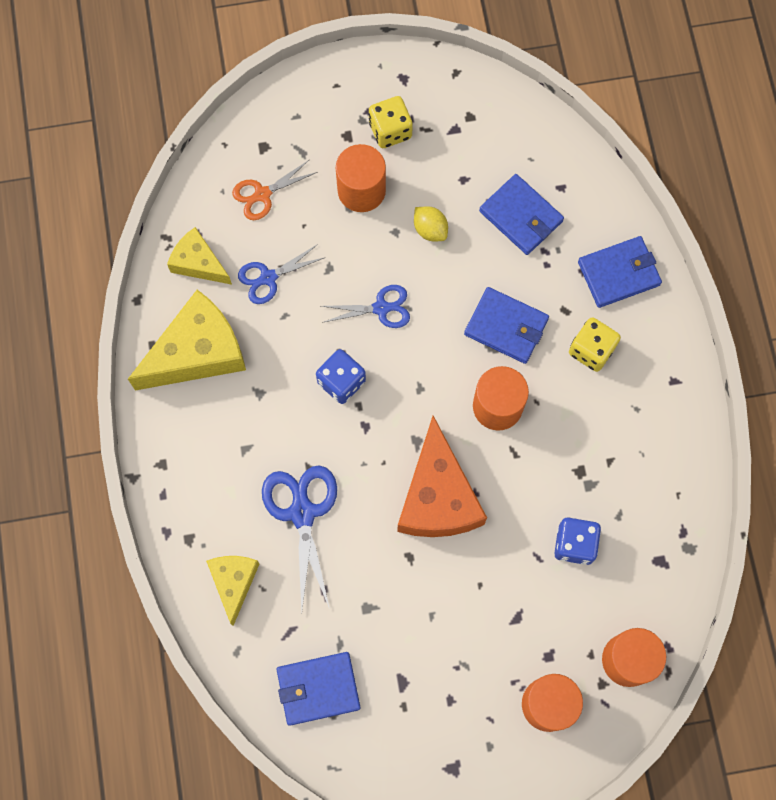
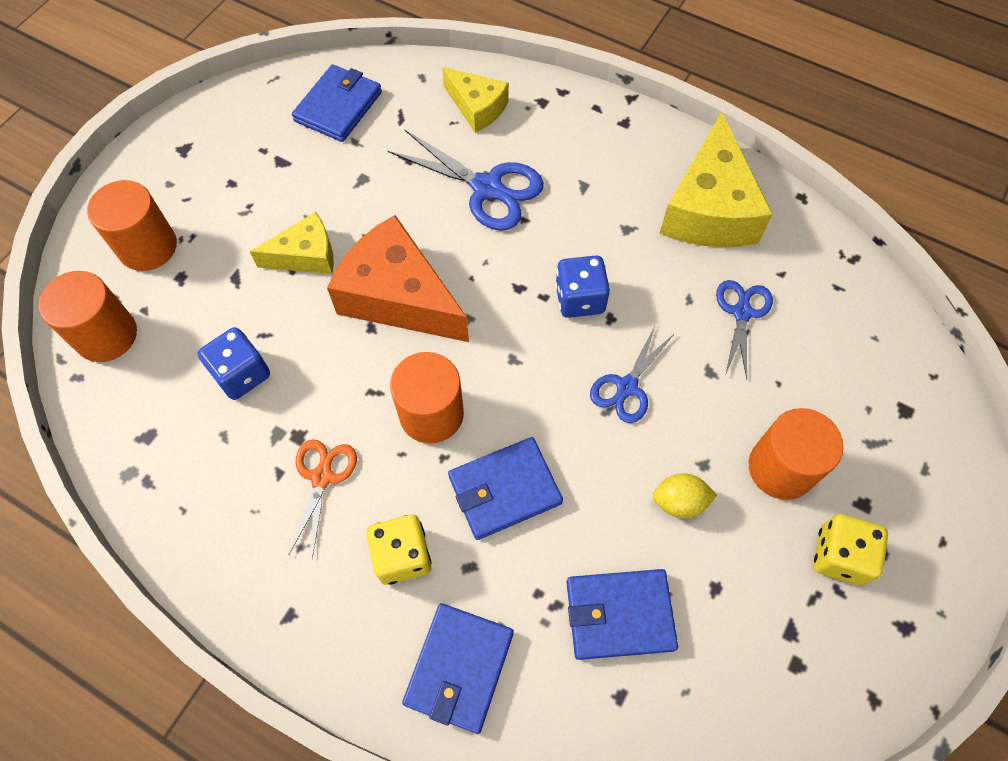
camera: 130 degrees right, 10 degrees down
(198, 263) = (804, 266): yellow cheese -> yellow cheese (306, 255)
(262, 194) = (845, 370): orange scissors -> orange scissors (322, 477)

